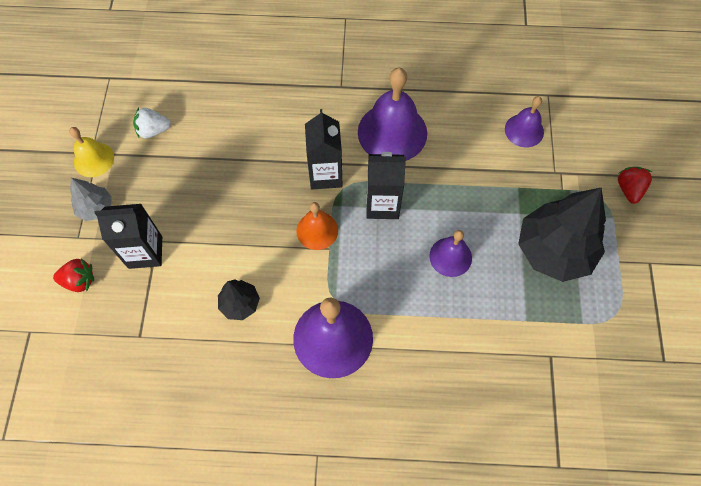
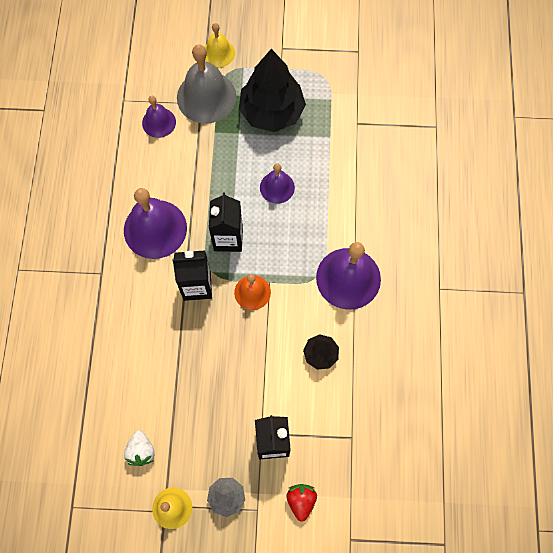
camera: 90 degrees left, 5 degrees up
(564, 178) = (206, 97): none -> grey bell
(628, 189) = (218, 53): red strawberry -> yellow bell

